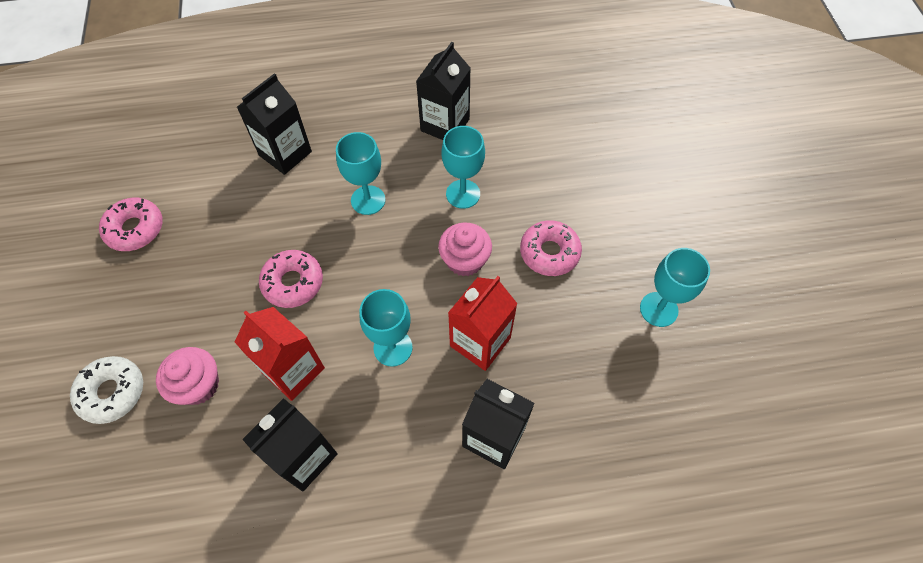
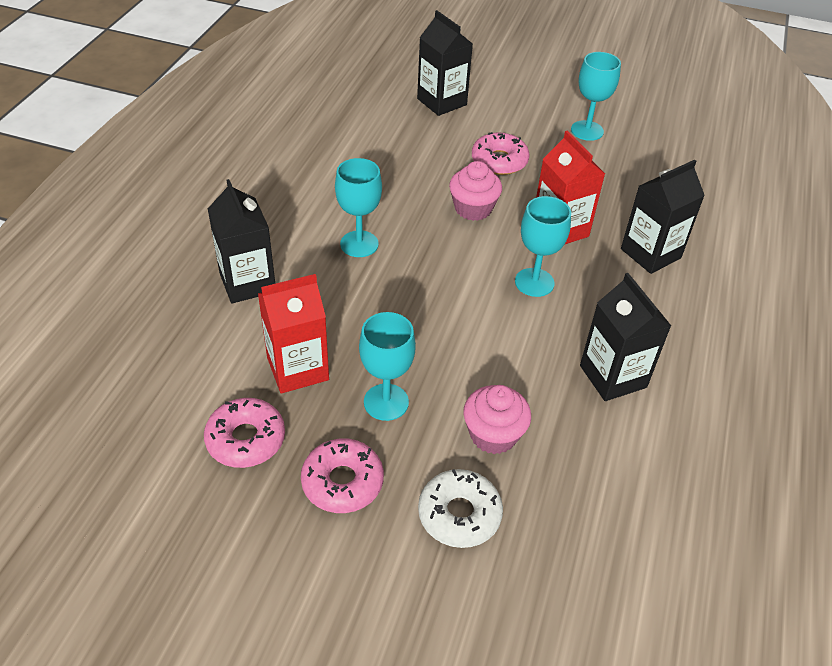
camera: 65 degrees left, 15 degrees down
(293, 283) = (418, 326): pink donut -> pink donut (342, 482)
(293, 370) = (518, 357): red carton -> red carton (297, 368)
(445, 125) = (312, 166): black carton -> black carton (442, 102)
(463, 194) = (401, 184): turquoise goblet -> turquoise goblet (386, 402)

